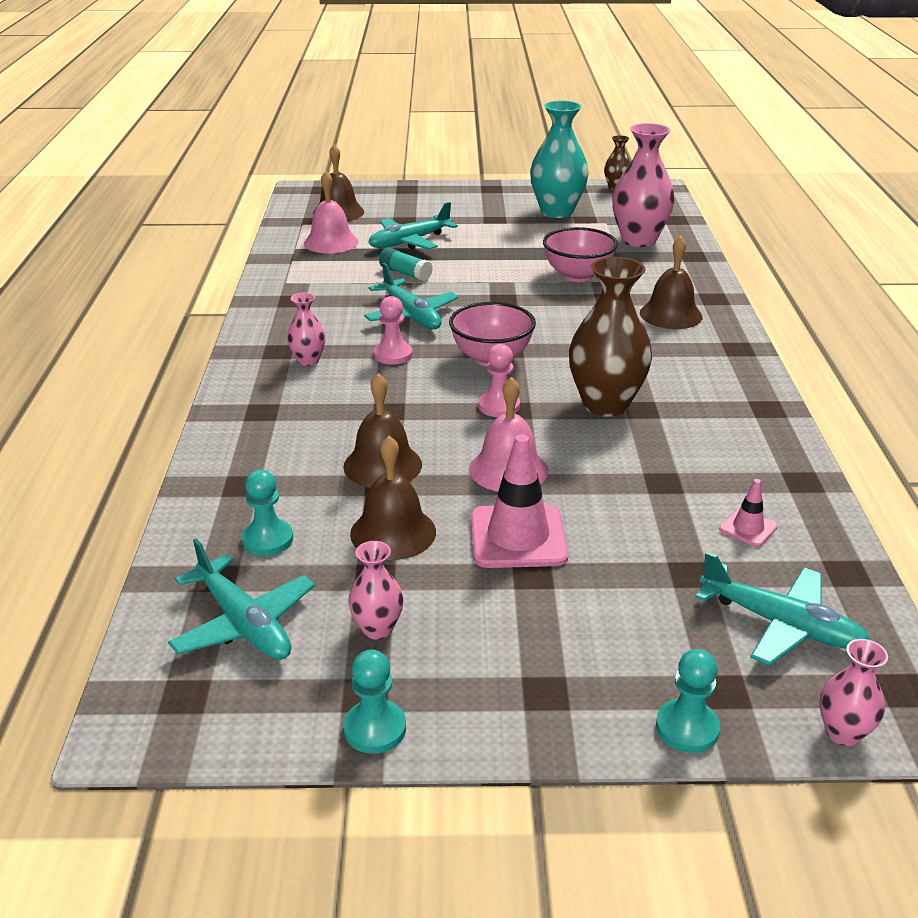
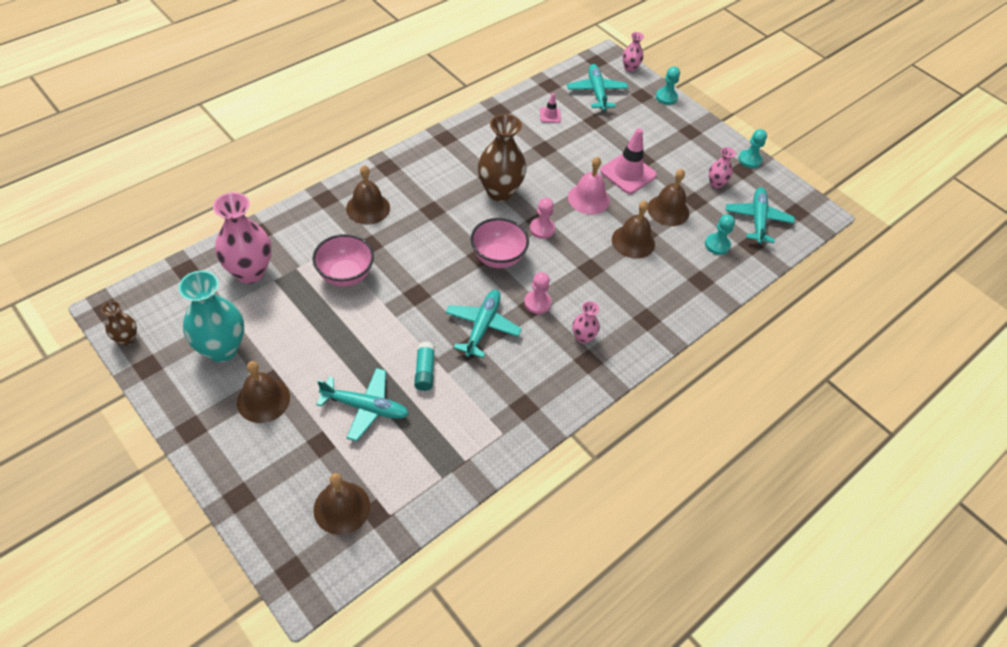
camera: 135 degrees left, 20 degrees up
(331, 242) = (410, 461): pink bell -> none
(480, 213) = (263, 400): none -> brown bell

